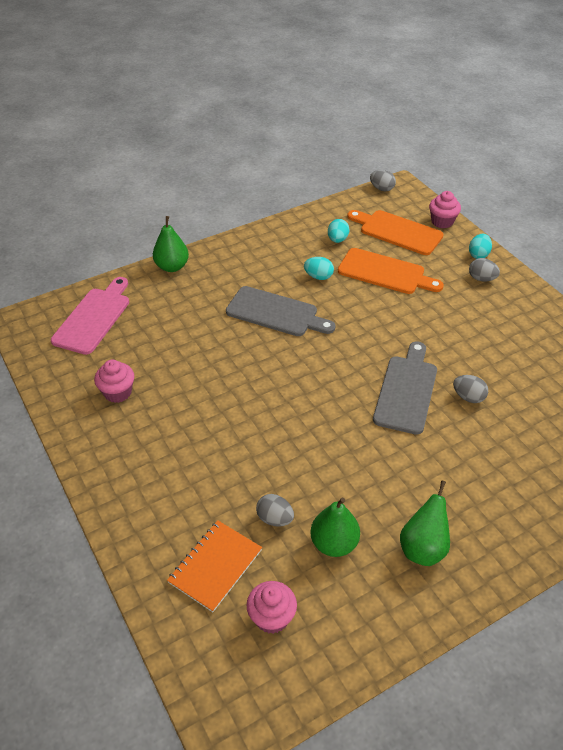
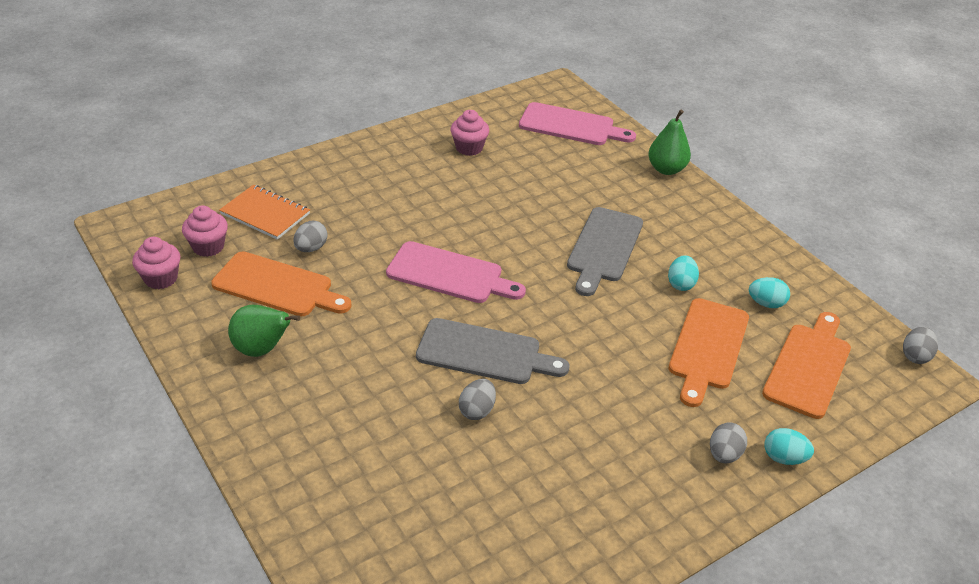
camera: 85 degrees right, 5 degrees down
(312, 410) = (450, 274): none -> pink cutting board
(334, 543) = (277, 286): green pear -> orange cutting board
(442, 222) = (856, 421): pink cupcake -> pink cupcake (161, 278)

